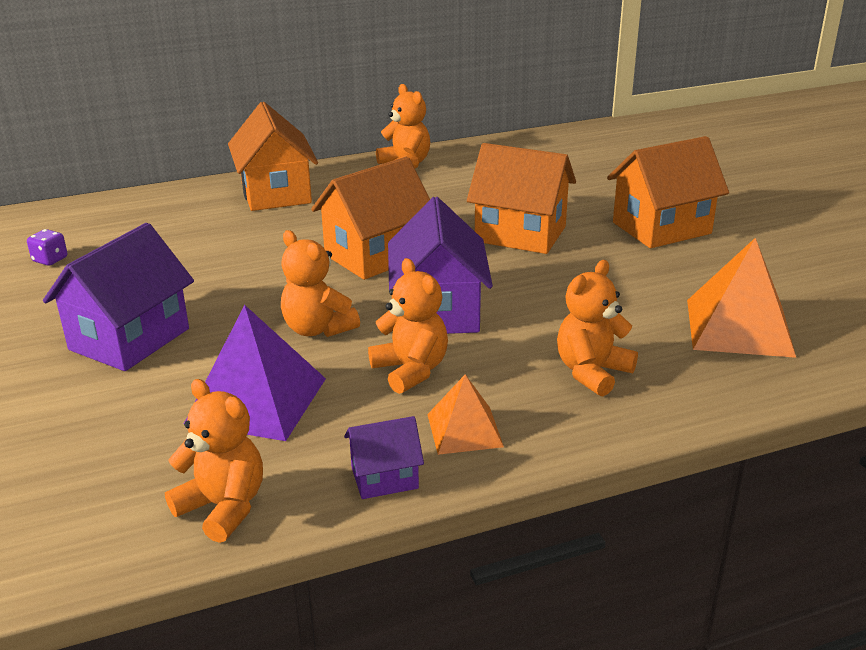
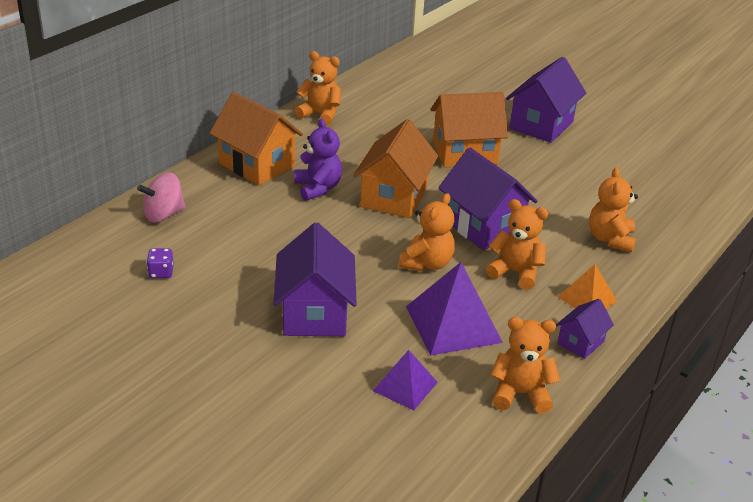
camera: 35 degrees left, 5 degrees up
(109, 445) = (405, 386): none -> purple pyramid
(127, 213) = (163, 214): none -> pink spinning top
(306, 227) = (318, 188): none -> purple teddy bear
(318, 329) = (427, 263): orange teddy bear -> orange teddy bear turned 75 degrees counterclockwise
(661, 228) = (541, 125): orange house -> purple house
(739, 327) = (651, 184): orange pyramid -> none

